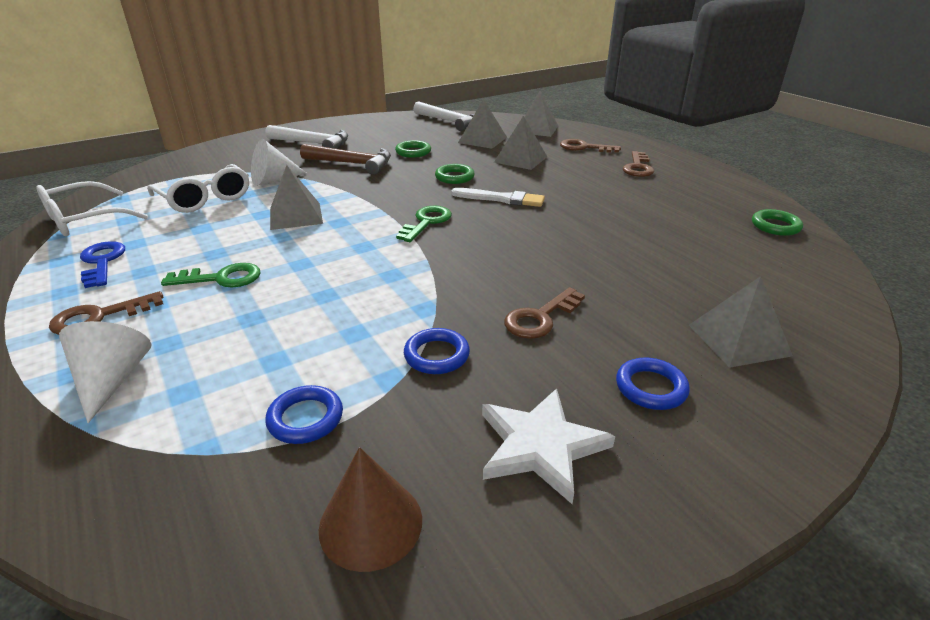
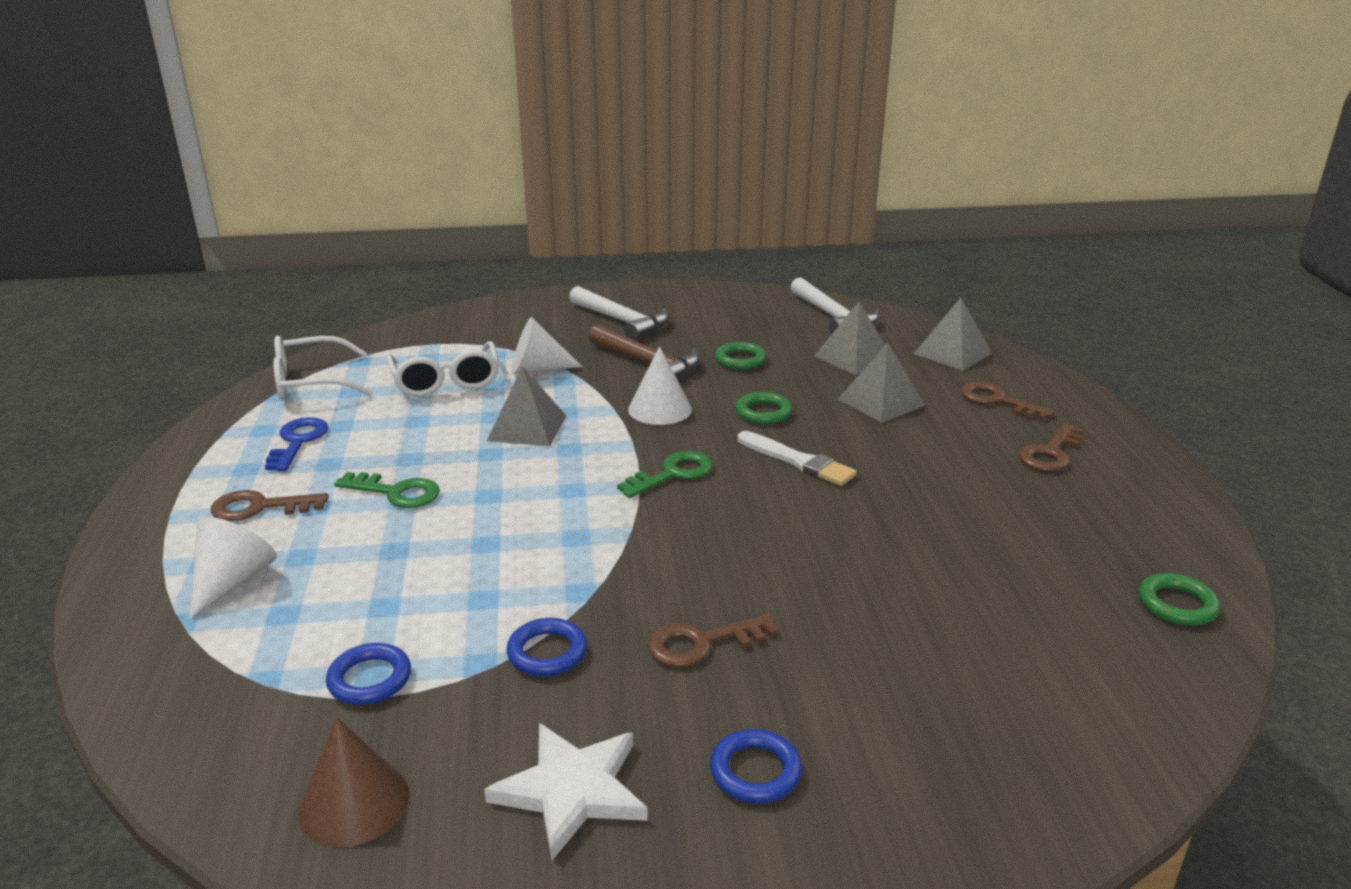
camera: 25 degrees right, 5 degrees down
(384, 187) = (660, 409): none -> white cone
(738, 340) = (931, 751): grey pyramid -> none

